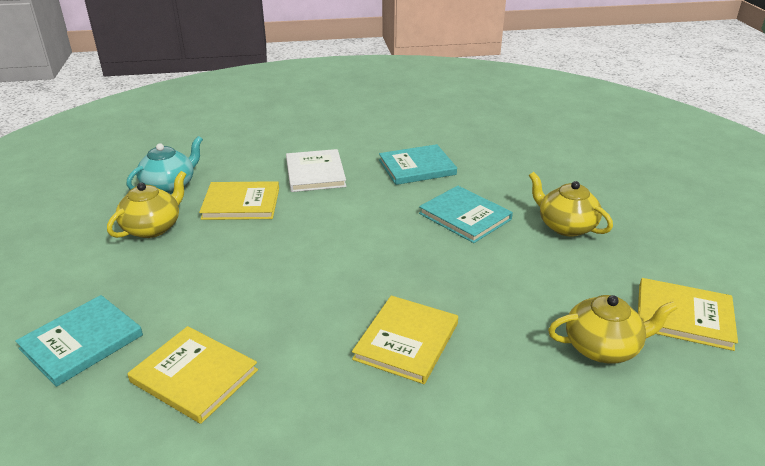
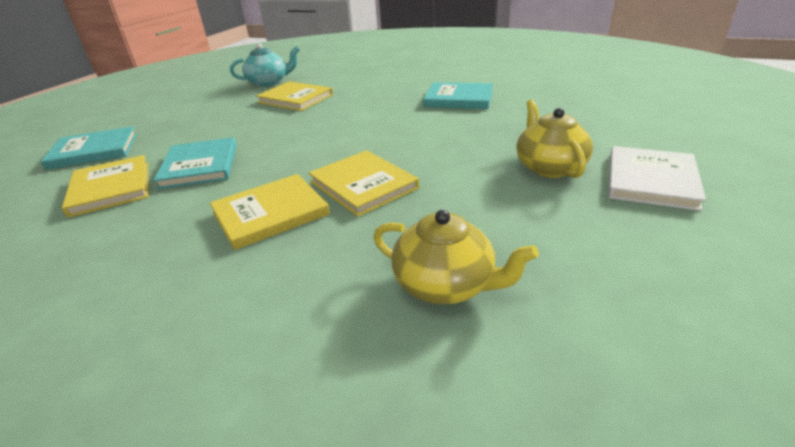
camera: 35 degrees right, 0 degrees up
(153, 227) = (224, 101): yellow teapot -> none
(315, 173) = (372, 90): white book -> white book (651, 180)
(465, 216) = (453, 139): turquoise book -> turquoise book (200, 166)
(684, 316) = (596, 291): yellow book -> yellow book (363, 185)

